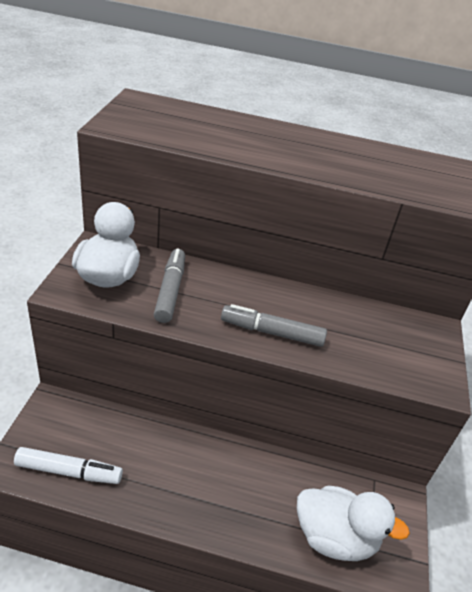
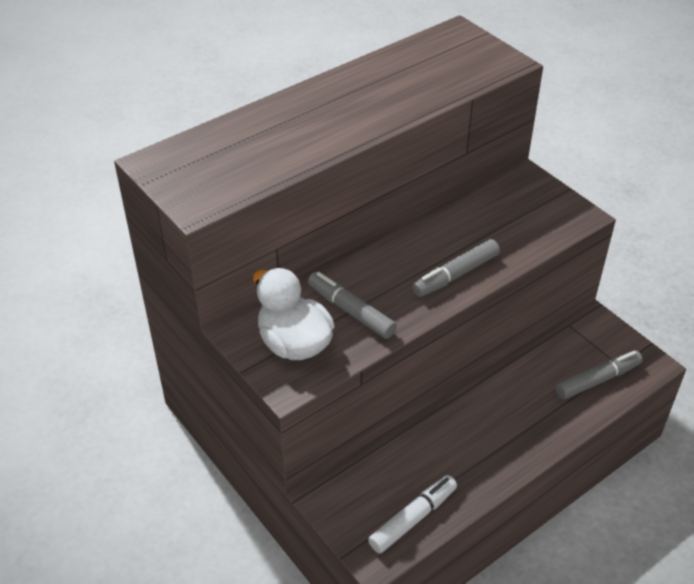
camera: 45 degrees left, 5 degrees up
(335, 537) = (597, 380): white duck -> grey marker

